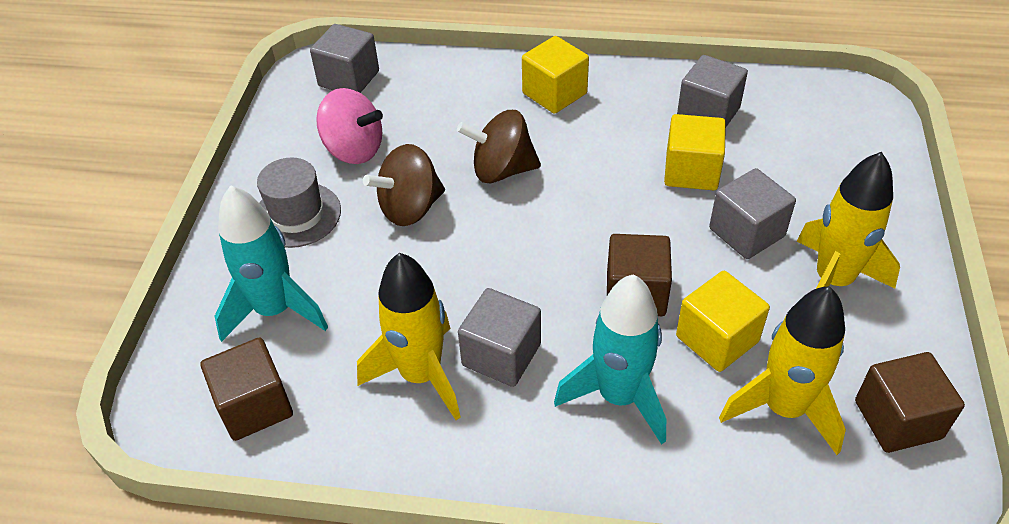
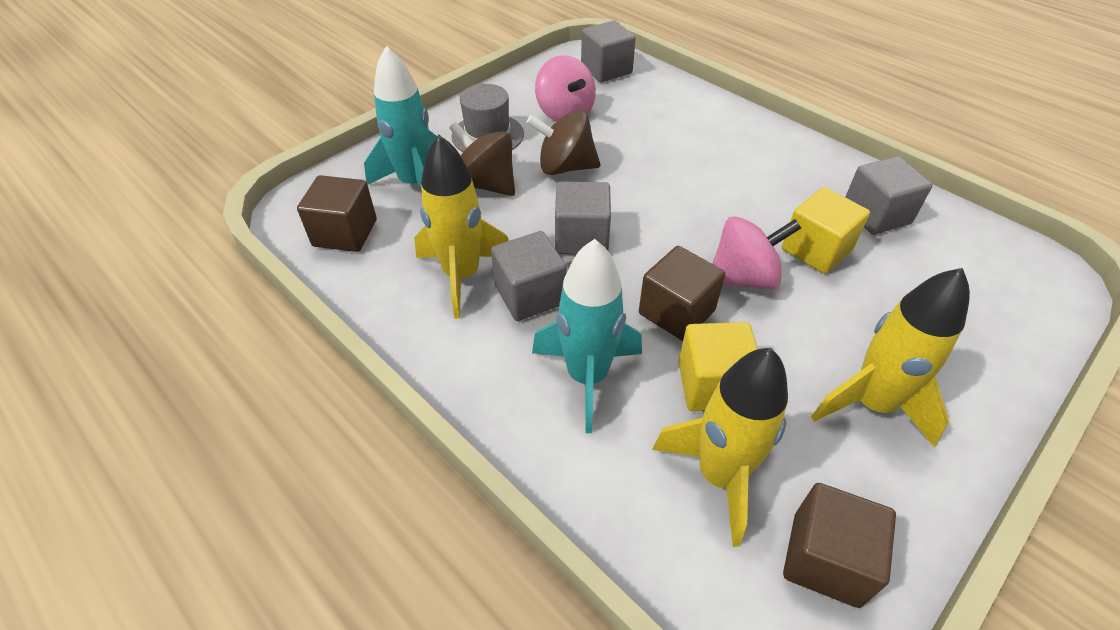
camera: 35 degrees right, 0 degrees up
(501, 170) = (656, 174): brown spinning top -> brown spinning top (486, 184)
(554, 93) = (751, 143): yellow cube -> none
(659, 230) = (743, 278): none -> pink spinning top
(746, 232) = (822, 320): grey cube -> grey cube (581, 238)

